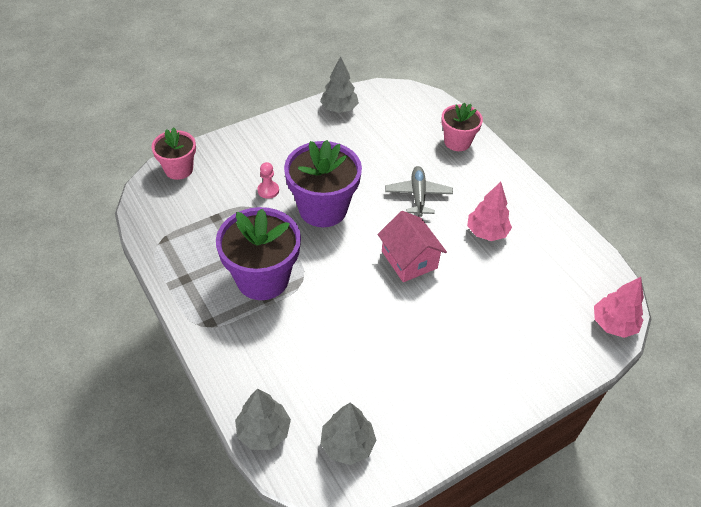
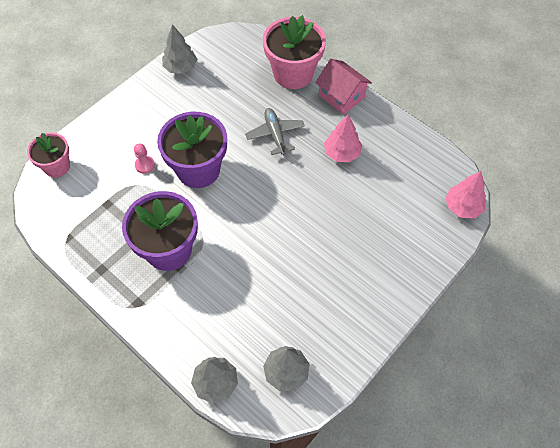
camera: 15 degrees left, 10 degrees up
(409, 260) = (286, 196): pink house -> pink house (341, 96)
(457, 142) = (293, 74): pink flower pot -> pink flower pot, size x1.67

